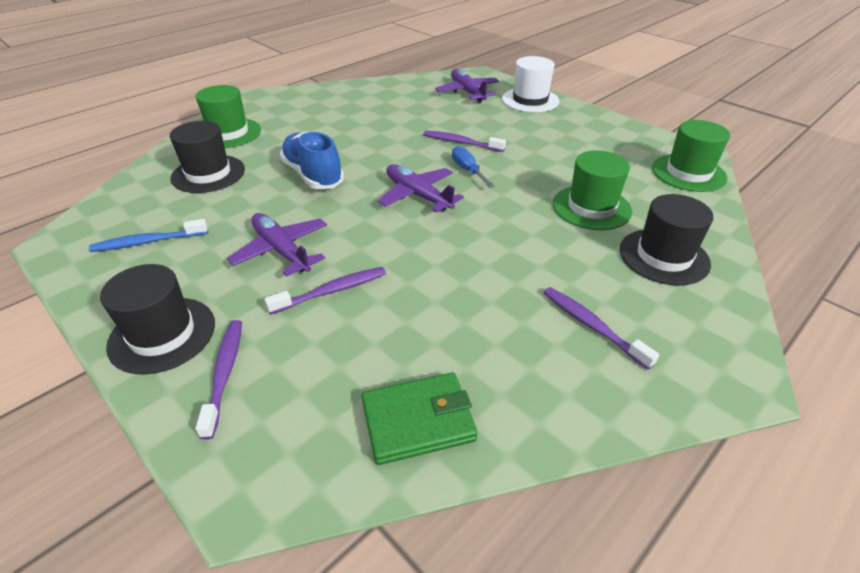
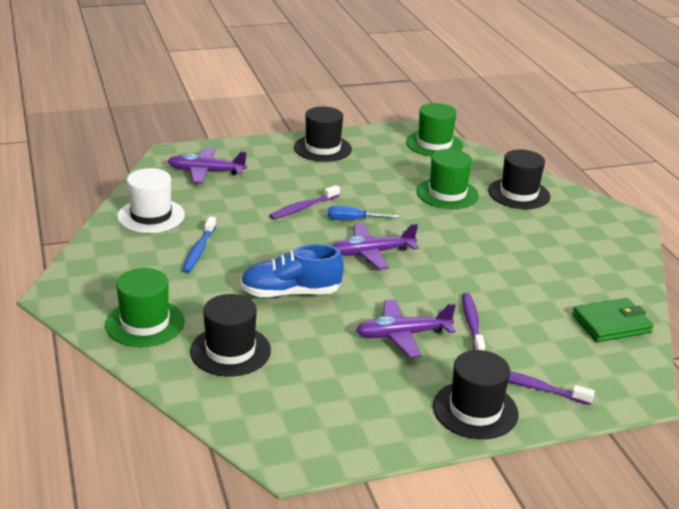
camera: 65 degrees left, 10 degrees down
(148, 242) = (334, 403): blue toothbrush -> blue toothbrush (199, 250)
(418, 421) = (611, 324): green wallet -> green wallet turned 60 degrees clockwise
(530, 100) = (258, 151): white hat -> white hat (151, 216)
(580, 122) = (322, 148): none -> black hat
(592, 326) = (566, 242): purple toothbrush -> none

